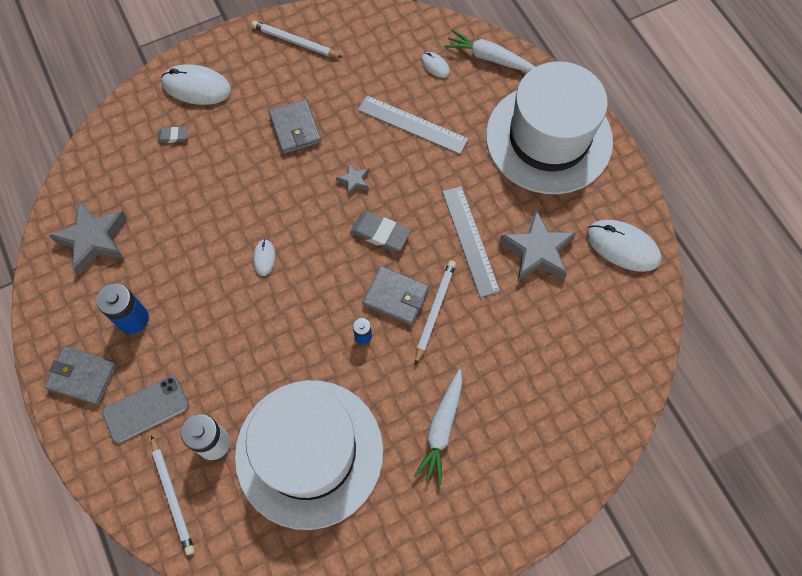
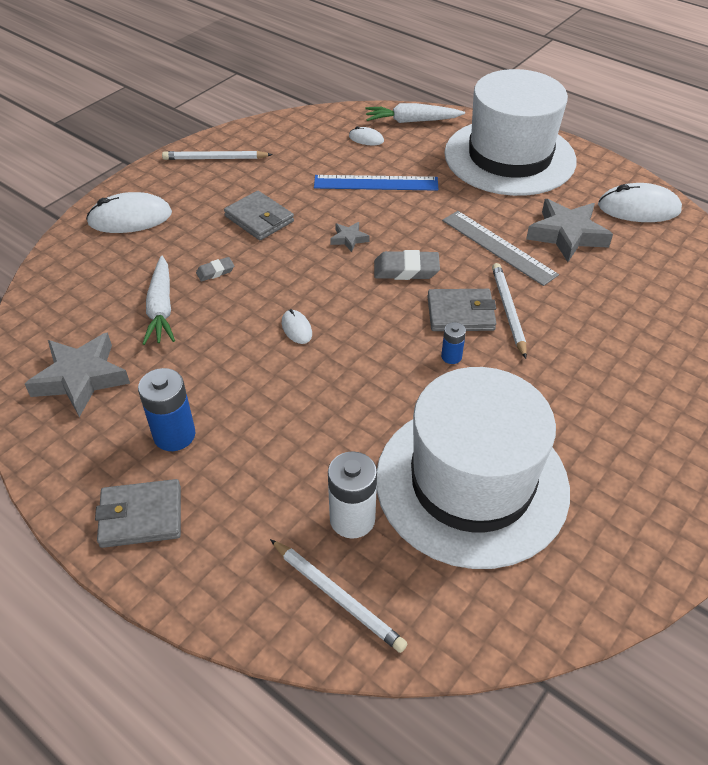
camera: 25 degrees left, 20 degrees down
(146, 409) = (245, 518): grey phone -> none
(173, 136) = (127, 262): grey eraser -> grey eraser (215, 271)
(412, 124) = (376, 183): grey ruler -> blue ruler
(441, 429) = (595, 405): white carrot -> white carrot (161, 308)

